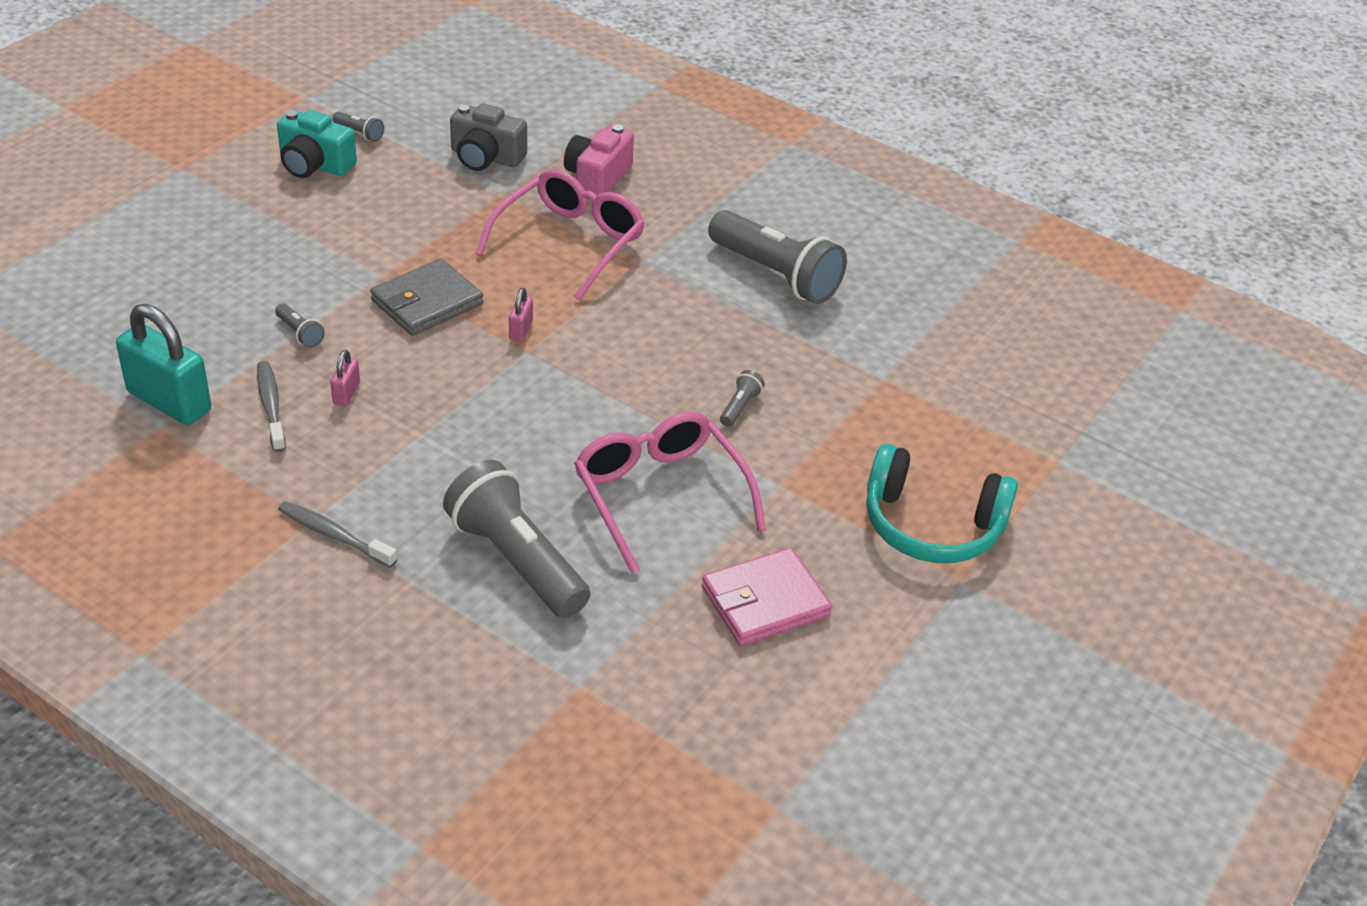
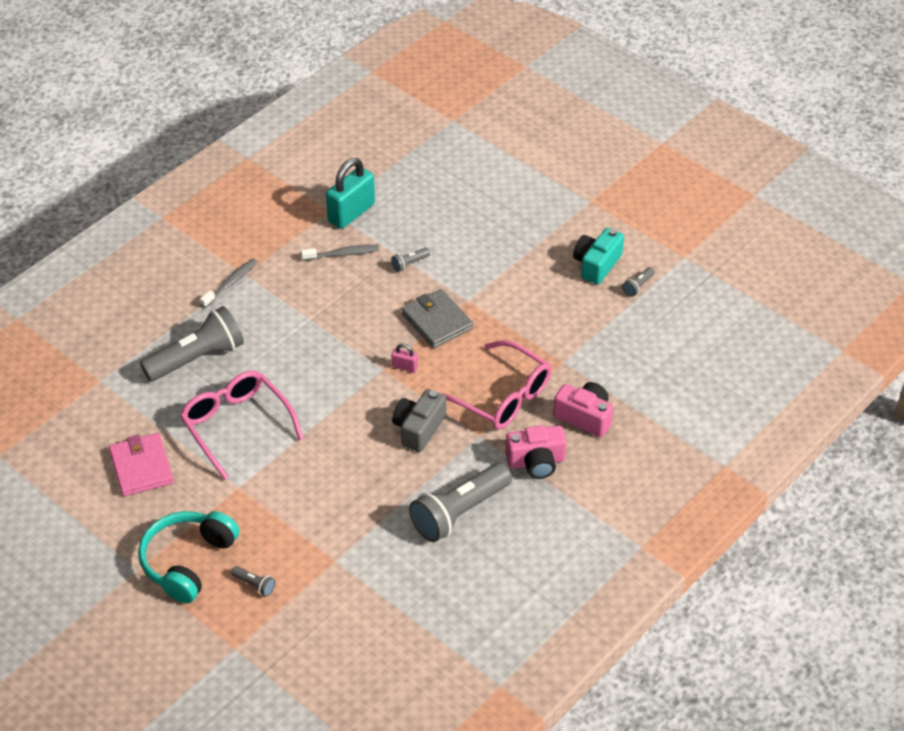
camera: 100 degrees right, 5 degrees up
(346, 393) = (350, 285): pink padlock -> none
(486, 157) = (610, 354): grey camera -> grey camera (419, 429)
(661, 497) = (237, 426): pink glasses -> pink glasses turned 105 degrees counterclockwise
(678, 215) = (536, 462): none -> pink camera
(740, 407) = (315, 474): grey flashlight -> grey flashlight (254, 585)

